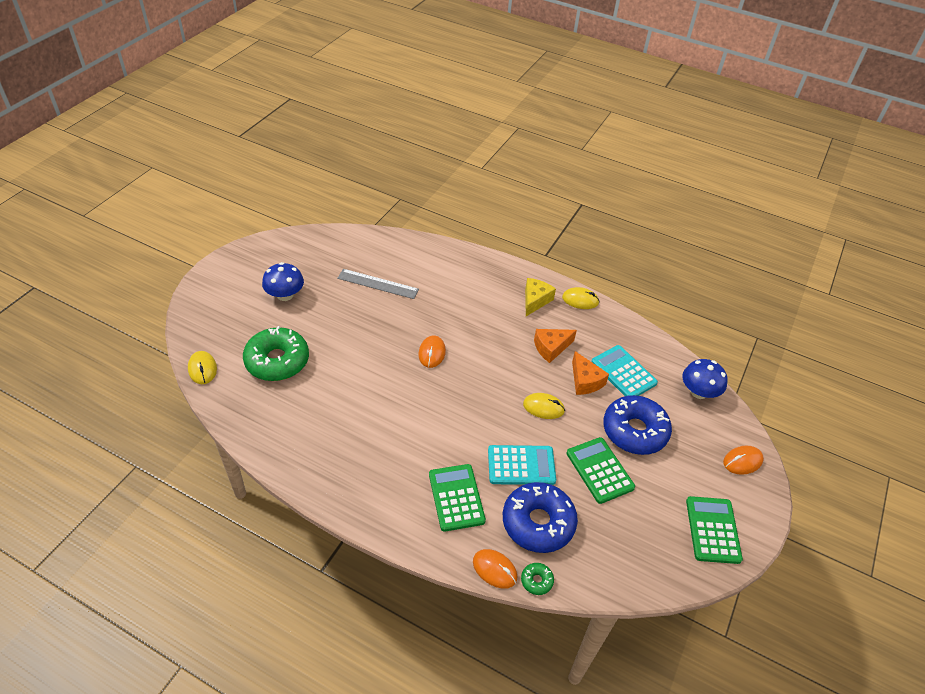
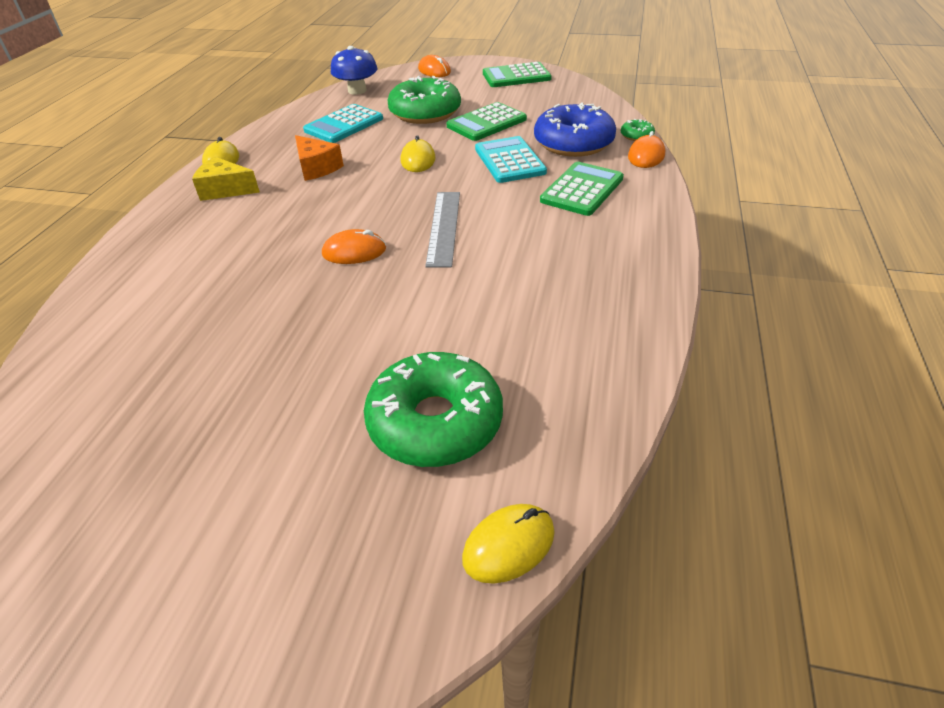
camera: 100 degrees left, 5 degrees down
(285, 295) = (233, 480): blue mushroom -> none
(378, 284) = (190, 346): grey ruler -> grey ruler (444, 227)
(456, 497) = (582, 190): green calculator -> green calculator turned 150 degrees clockwise
(585, 381) = (365, 142): orange cheese -> none
(634, 431) = (425, 113): blue donut -> green donut

